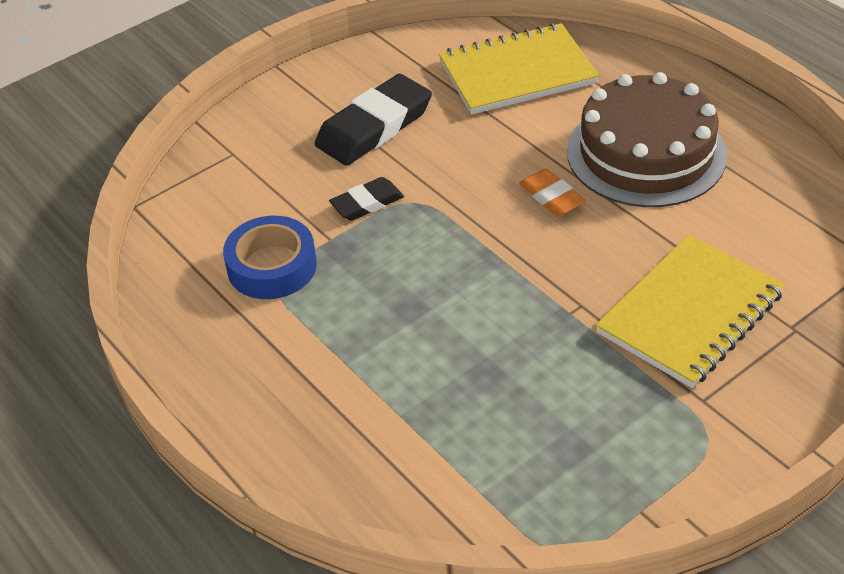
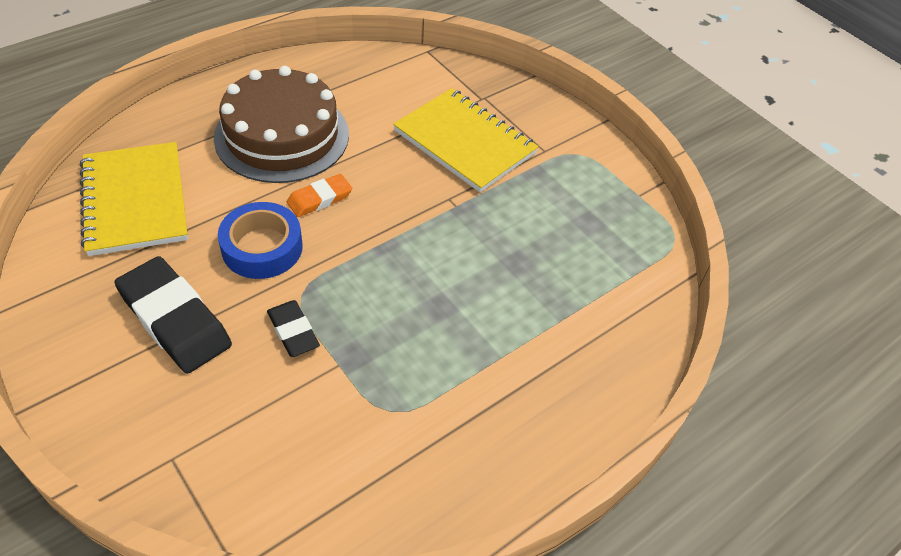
camera: 95 degrees left, 5 degrees up
(272, 266) = (368, 416): blue tape -> blue tape (262, 247)

